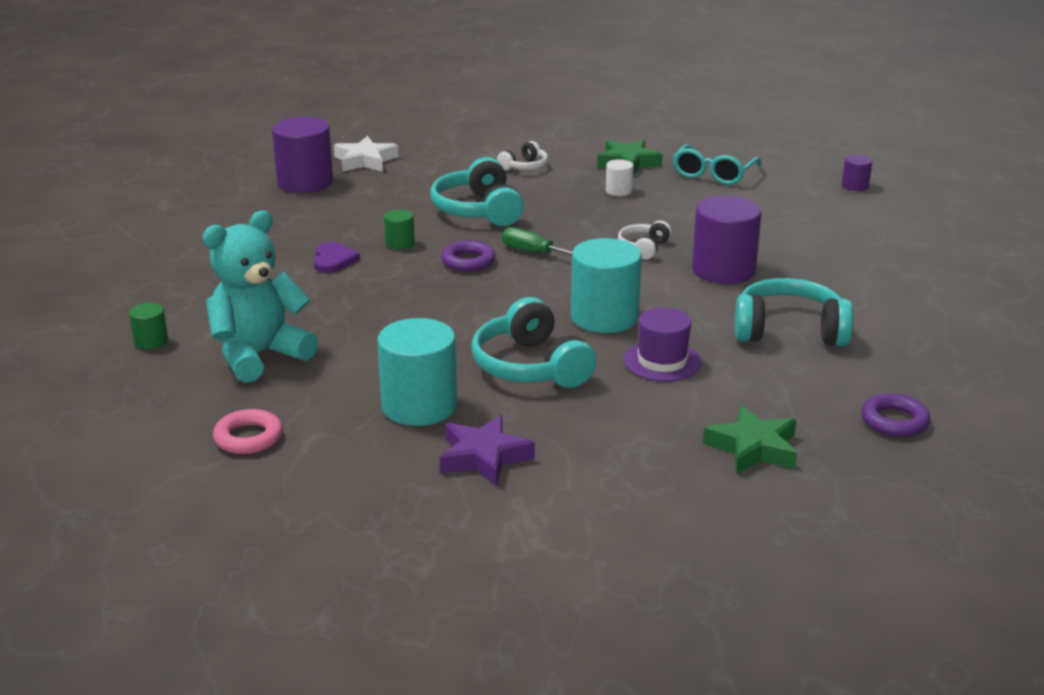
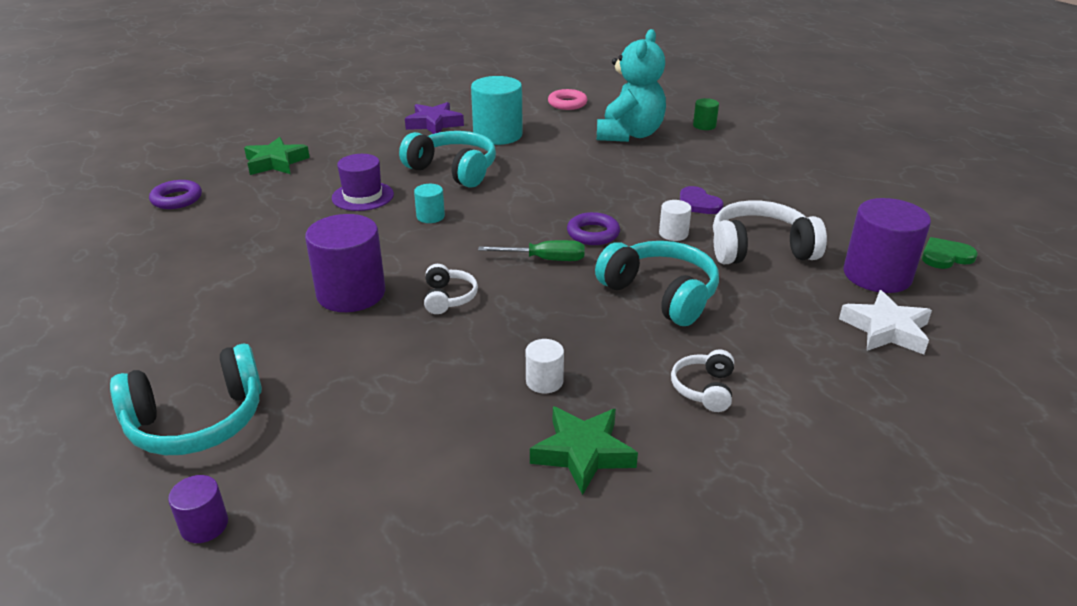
camera: 150 degrees right, 5 degrees up
(230, 179) = (945, 256): none -> green heart
(352, 216) = (760, 249): none -> white headphones
(400, 243) = (673, 234): green cylinder -> white cylinder
(604, 317) = (430, 216): turquoise cylinder -> turquoise cylinder, size x0.48
(713, 174) = (441, 472): turquoise glasses -> none
(789, 331) = (267, 246): turquoise headphones -> turquoise headphones (197, 421)

